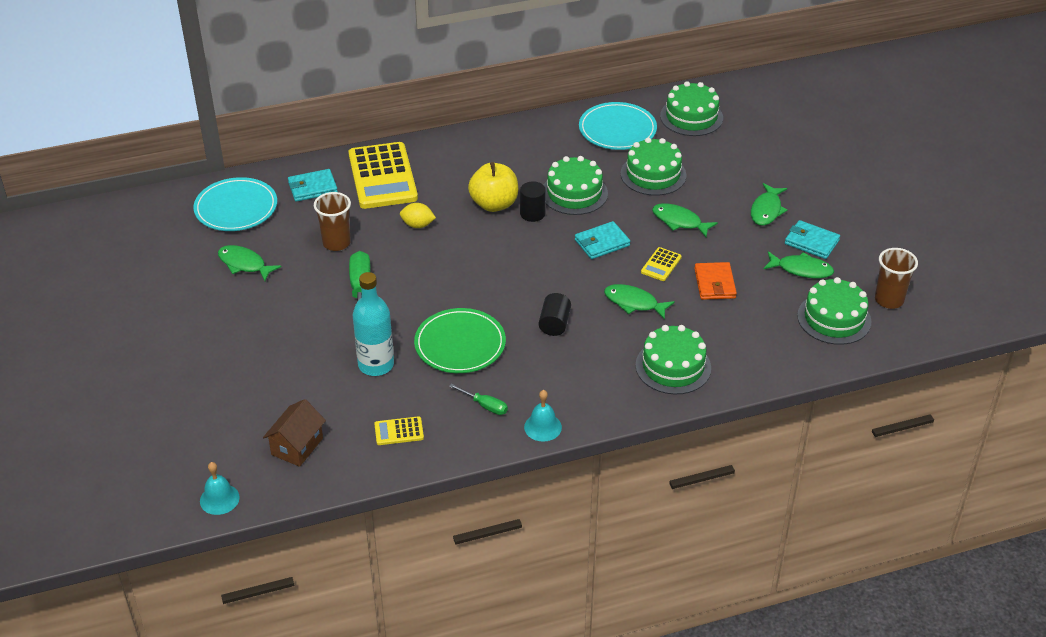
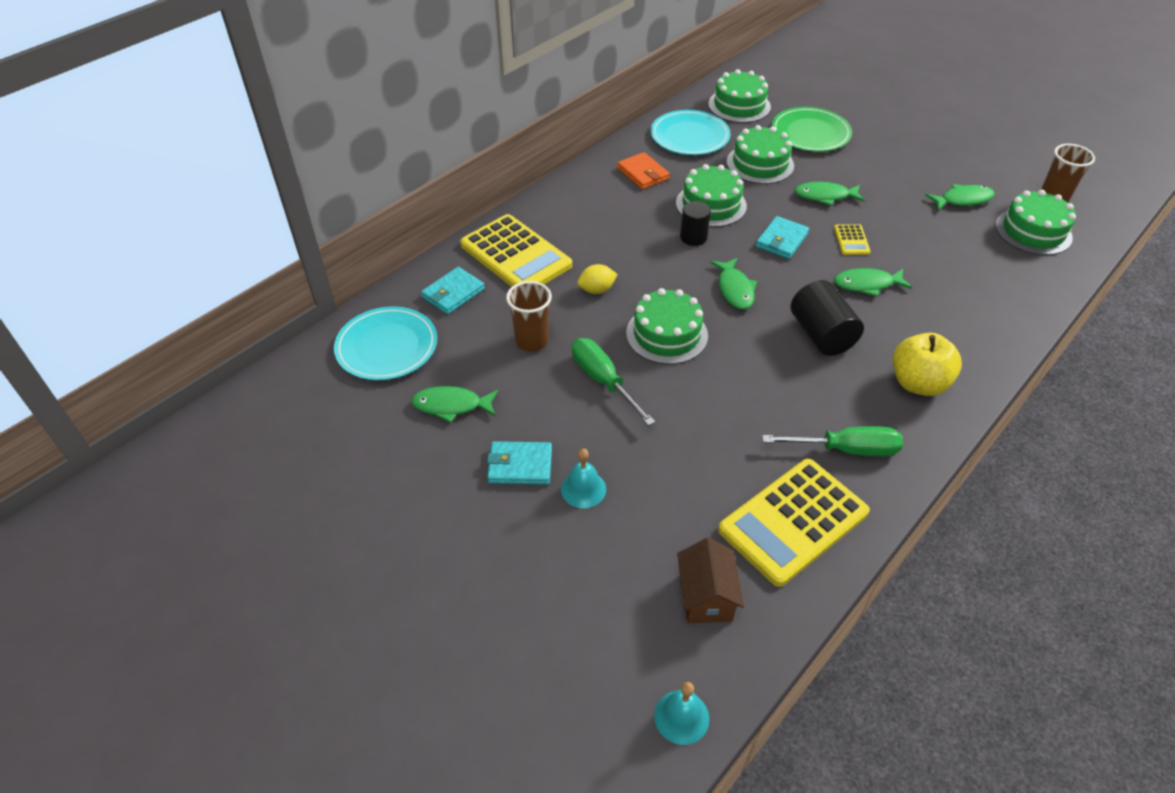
camera: 30 degrees left, 5 degrees up
(376, 365) = (697, 456): turquoise bottle -> none
(399, 431) = (793, 521): yellow calculator -> yellow calculator, size x2.31
(460, 344) = (757, 395): green plate -> green plate (810, 133)
(485, 405) = (845, 449): green screwdriver -> green screwdriver, size x1.73
(494, 204) = (649, 241): yellow apple -> yellow apple (918, 383)
(543, 427) = (920, 446): turquoise bell -> turquoise bell (583, 489)
(554, 324) = (821, 334): black cylinder -> black cylinder, size x1.57
(673, 366) = (963, 330): green cake -> green cake (667, 334)
(714, 283) = (911, 239): orange wallet -> orange wallet (643, 174)
(766, 210) = (881, 161): green fish -> green fish (735, 289)
(811, 242) = (944, 174): turquoise wallet -> turquoise wallet (520, 465)

